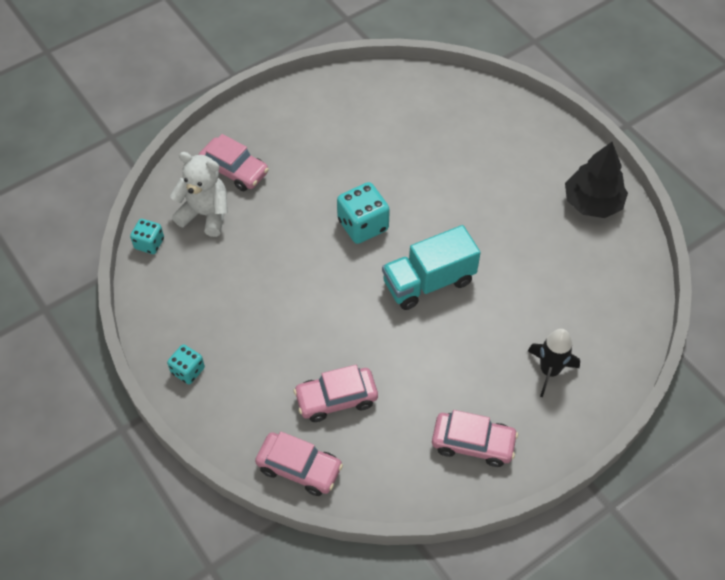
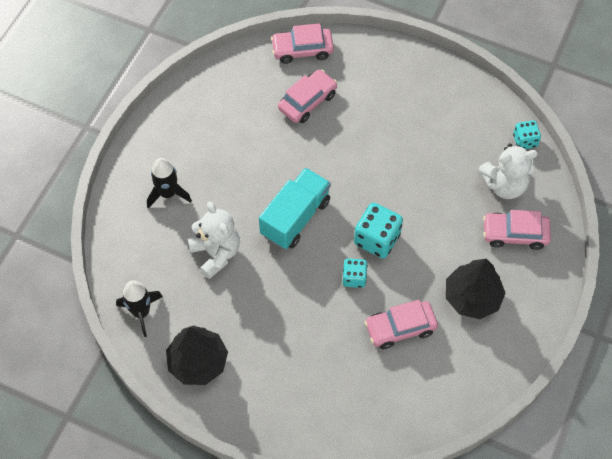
camera: 150 degrees right, 5 degrees up
(188, 370) = (420, 70): turquoise dice -> turquoise dice (354, 278)
(314, 141) = (472, 297): none -> black tree
(473, 443) = (198, 118): pink car -> pink car (400, 328)
(528, 286) = (216, 253): none -> white teddy bear
(628, 267) = (141, 312): none -> black rocket

